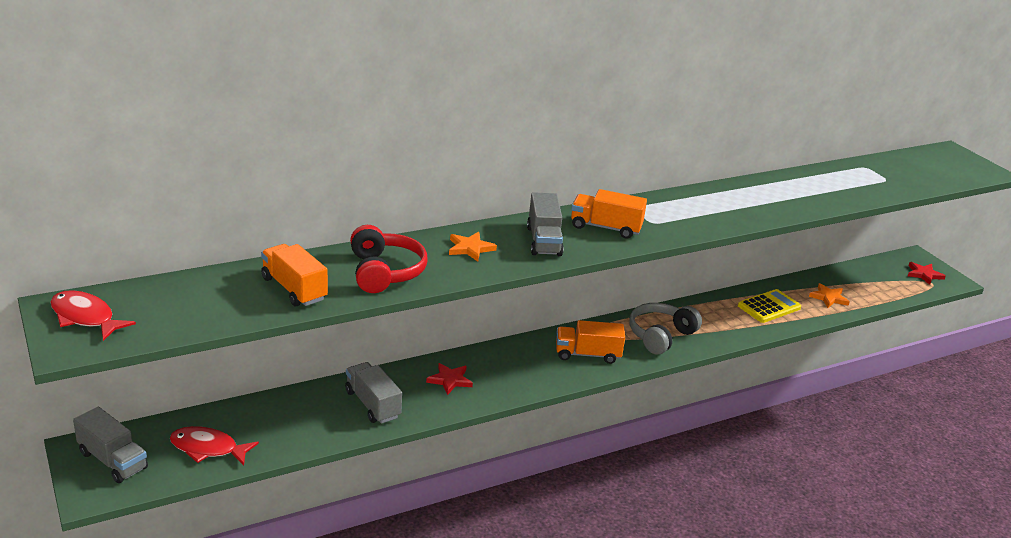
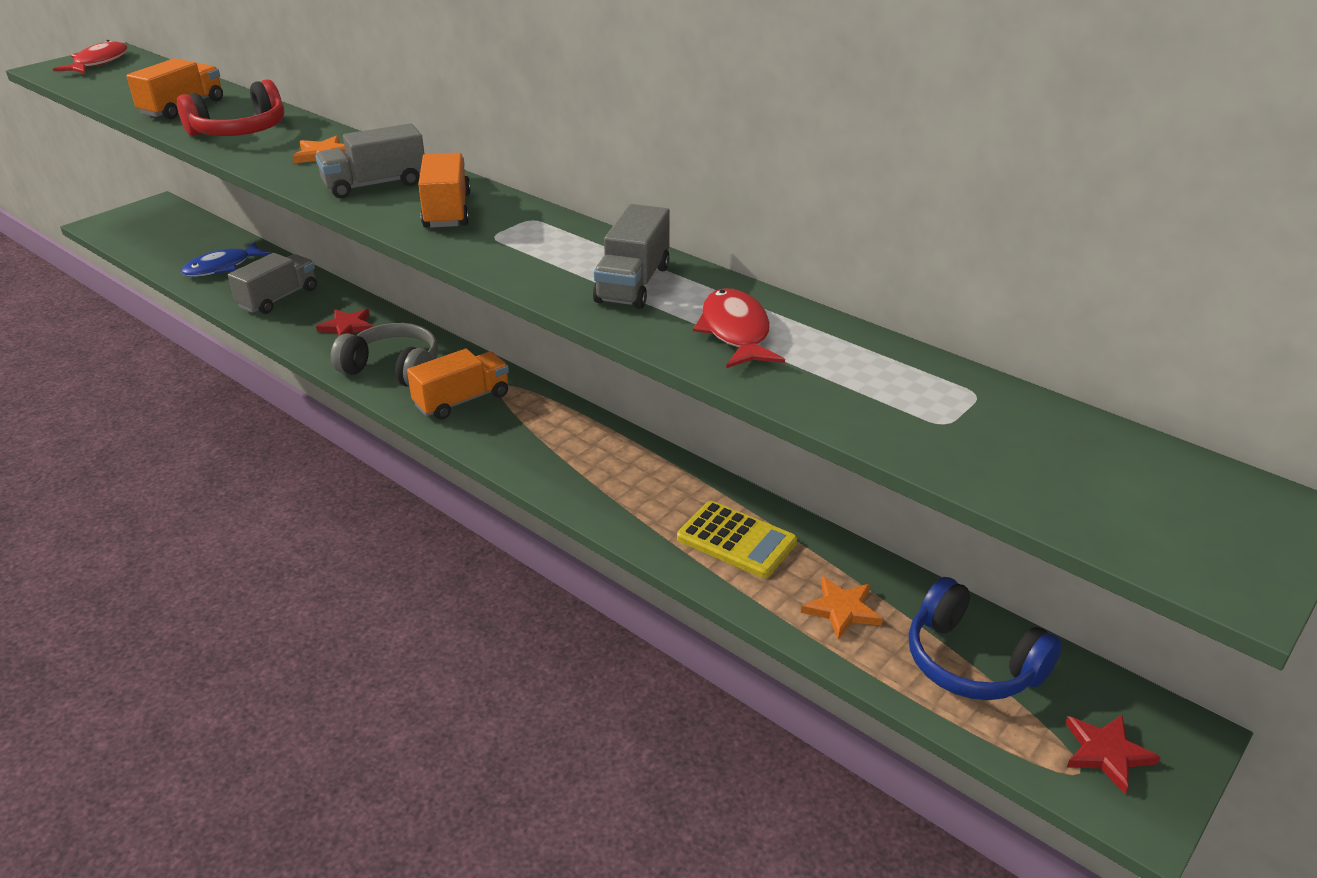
camera: 70 degrees right, 5 degrees up
(113, 460) = (145, 219): grey truck -> grey truck (633, 284)
(208, 448) = (174, 247): red fish -> red fish (735, 332)
(282, 425) = (222, 267): none -> blue fish
(587, 354) = (462, 400): orange truck -> orange truck turned 75 degrees clockwise
(660, 336) = (554, 448): grey headphones -> grey headphones (393, 369)
(869, 281) = (971, 662): none -> blue headphones

